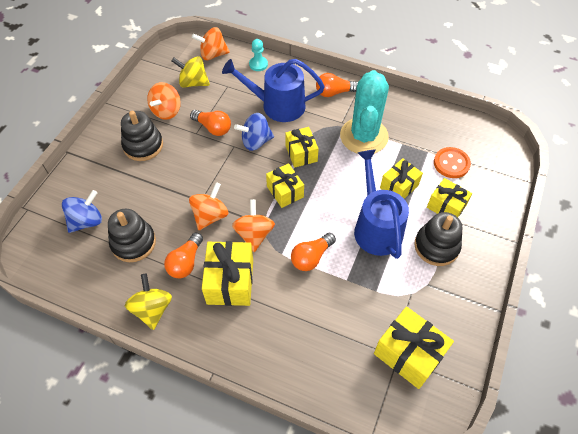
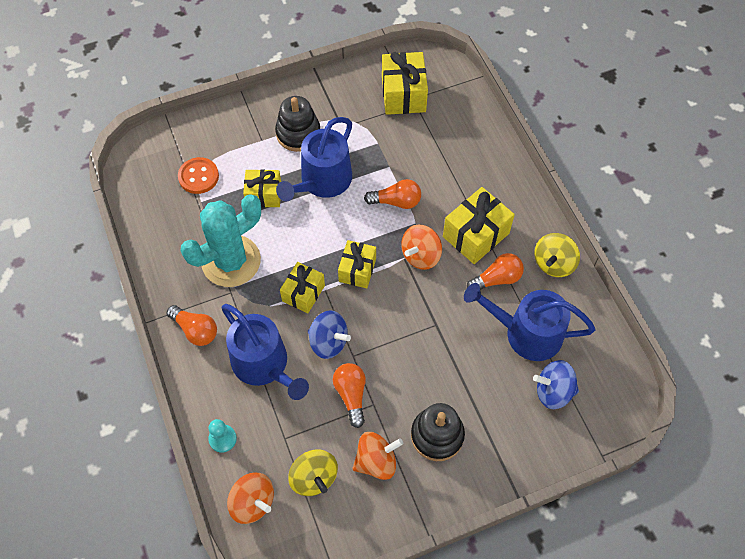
camera: 135 degrees left, 5 degrees up
(133, 243) = (527, 333): black stacking toy -> blue watering can
(210, 216) = (441, 302): orange spinning top -> none
(446, 206) = (251, 151): yellow gift -> none

